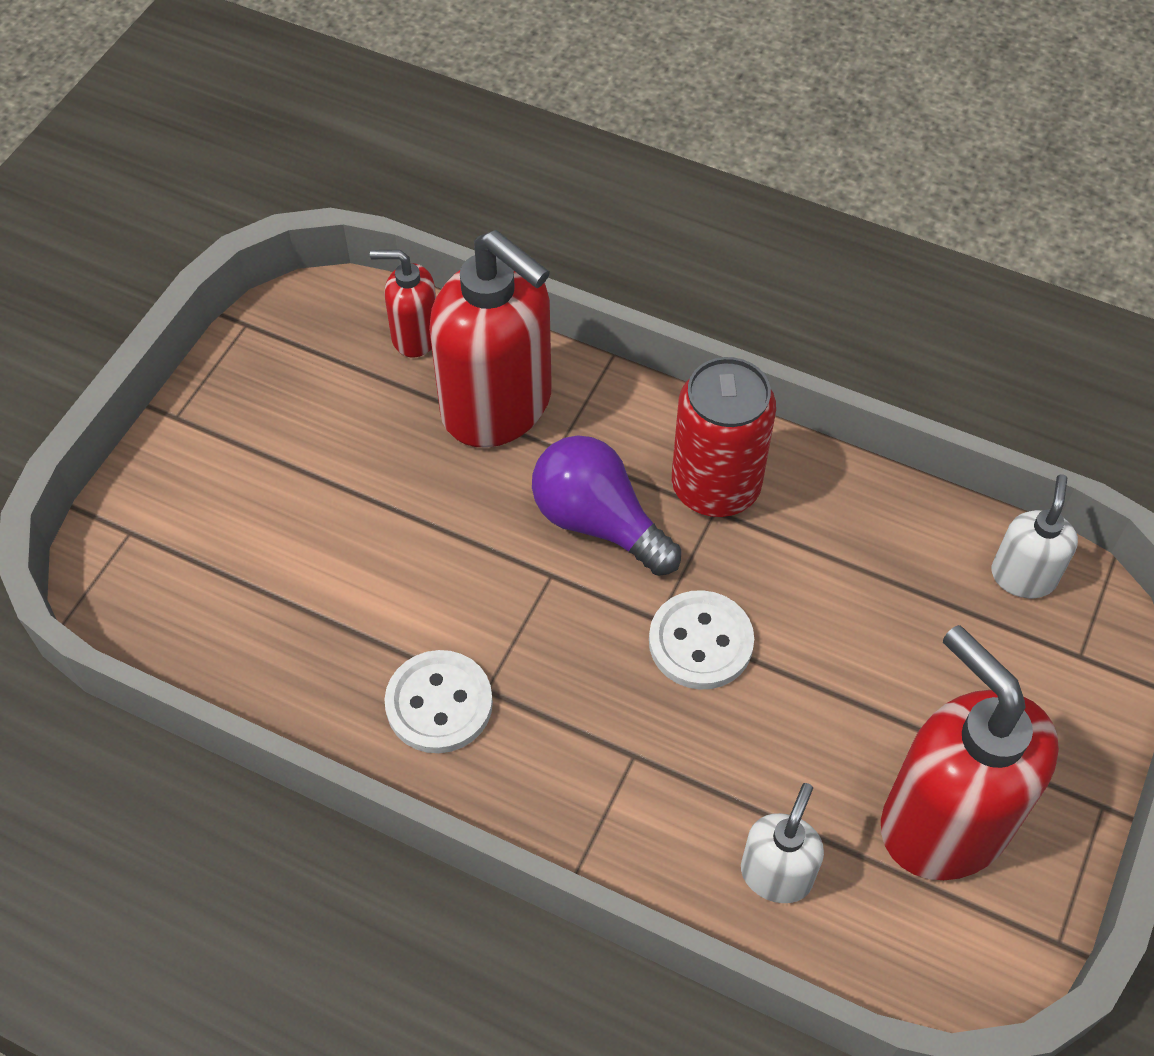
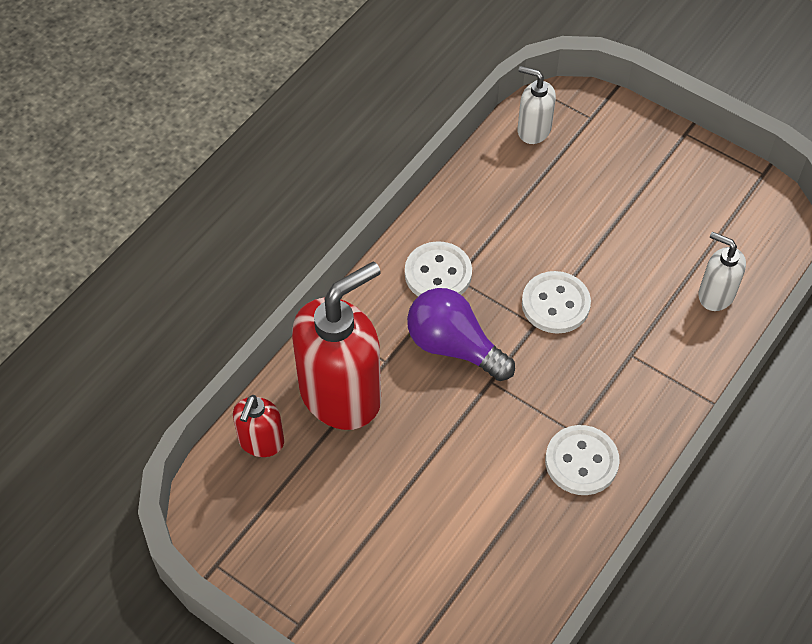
camera: 80 degrees left, 0 degrees up
(598, 522) = (454, 346): purple light bulb -> purple light bulb turned 75 degrees clockwise
(715, 486) = (438, 274): red can -> white button
(944, 822) = (689, 207): red soap dispenser -> none

